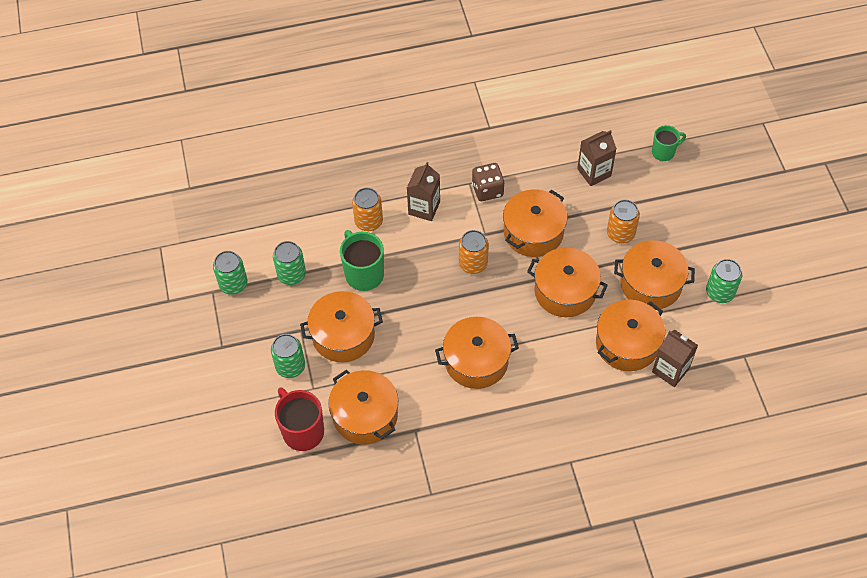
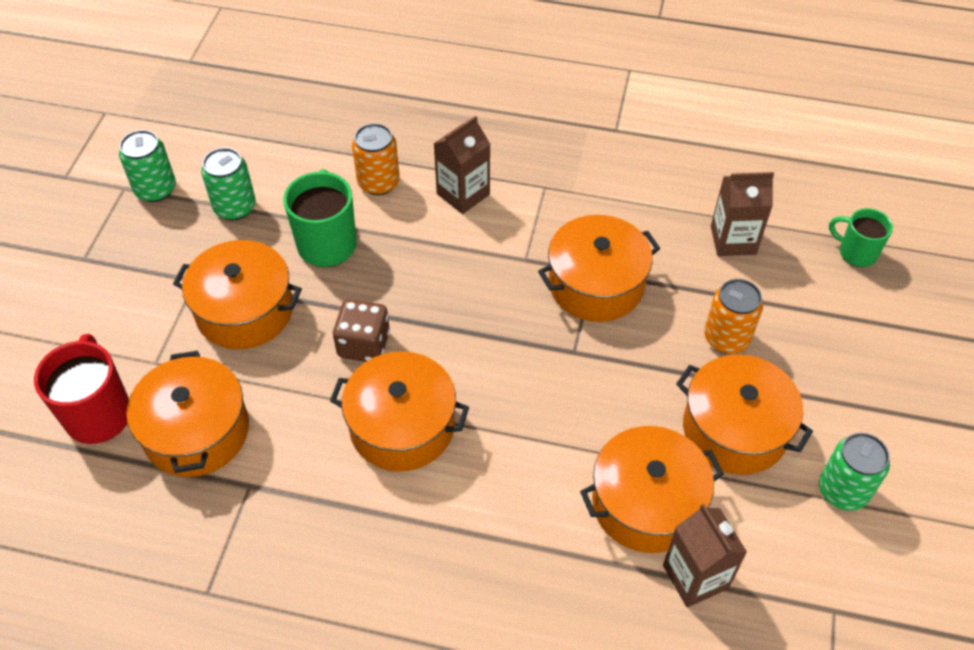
camera: 25 degrees right, 5 degrees down
(290, 366) = (148, 321): green can -> none
(473, 264) = (483, 291): orange can -> none
(487, 190) = (564, 205): brown dice -> brown dice (364, 344)
(565, 291) = (594, 384): orange pot -> none
(664, 152) = (856, 253): green mug -> green mug turned 150 degrees counterclockwise

